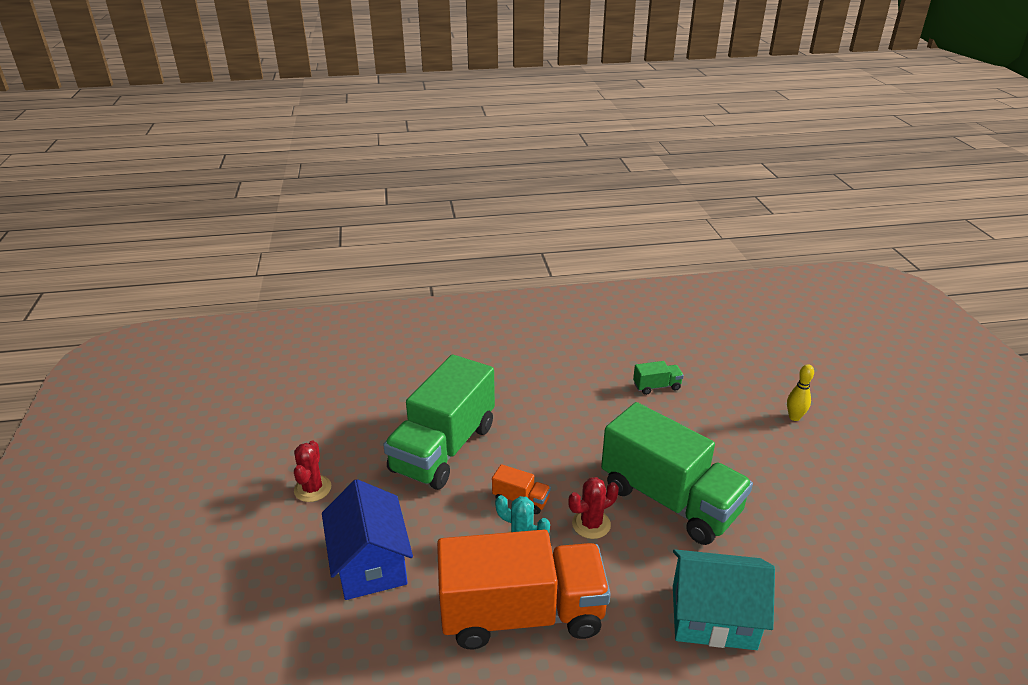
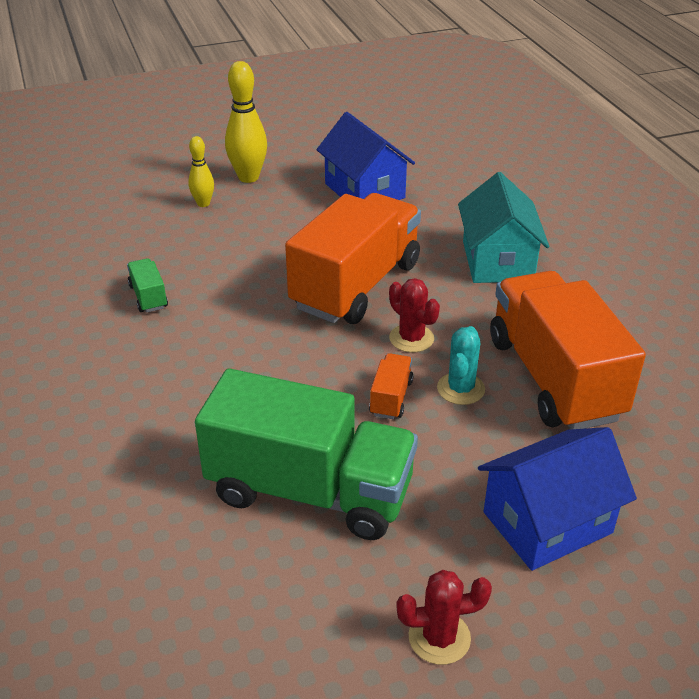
camera: 100 degrees left, 5 degrees up
(669, 499) = (356, 285): green truck -> orange truck
(842, 529) = (364, 191): none -> blue house
(849, 447) = (248, 177): none -> yellow bowling pin

